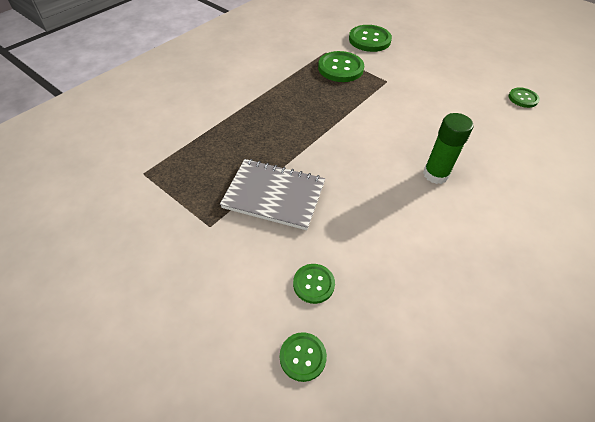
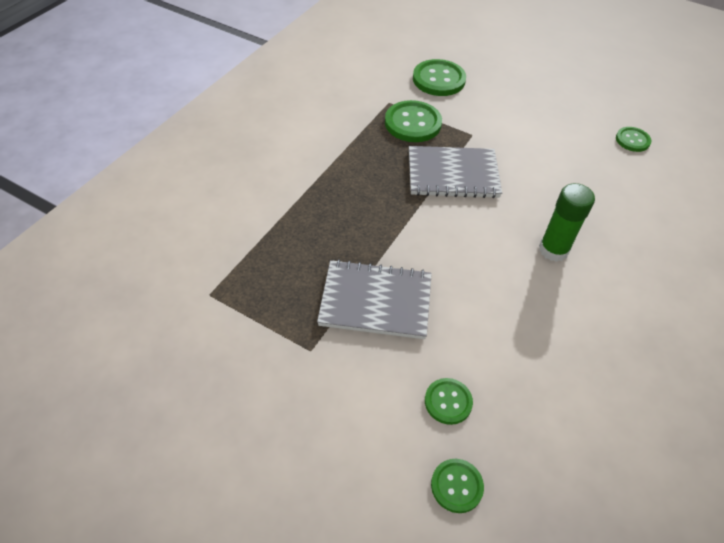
camera: 10 degrees left, 0 degrees up
(363, 108) = (452, 174): none -> grey notebook

